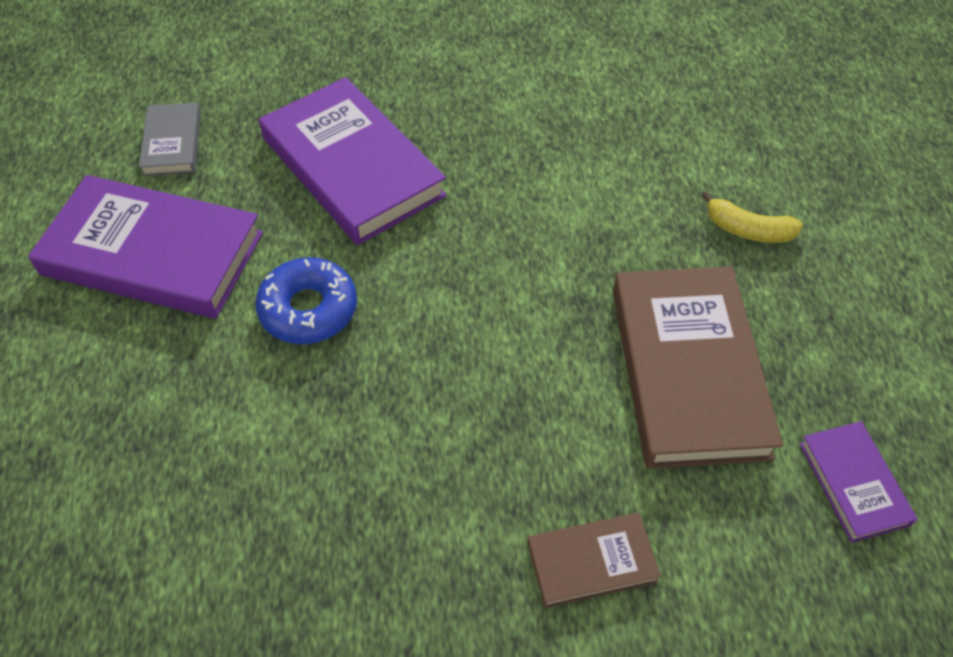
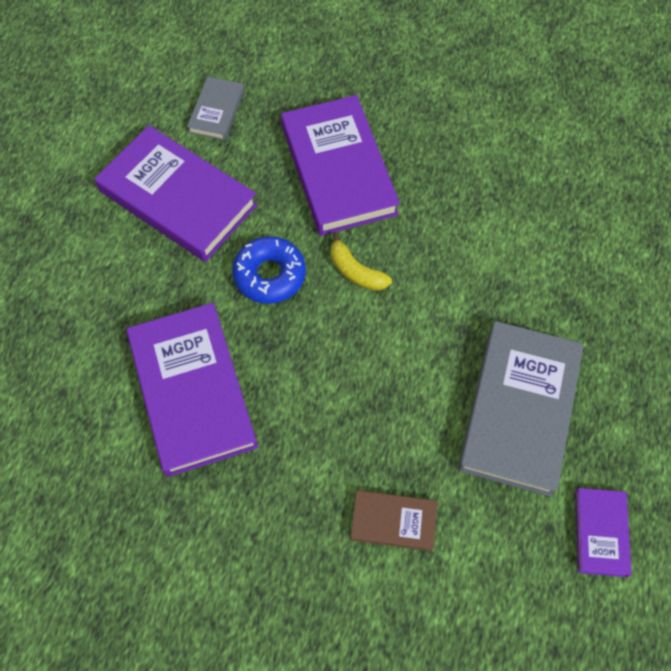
camera: 20 degrees right, 10 degrees up
(252, 486) = (192, 391): none -> purple book
(688, 371) = (518, 410): brown book -> grey book
(747, 230) = (615, 314): yellow banana -> yellow banana (356, 271)

